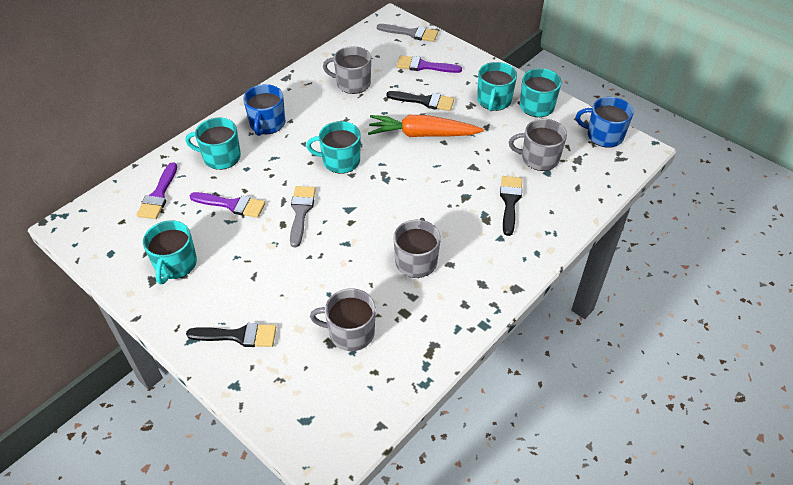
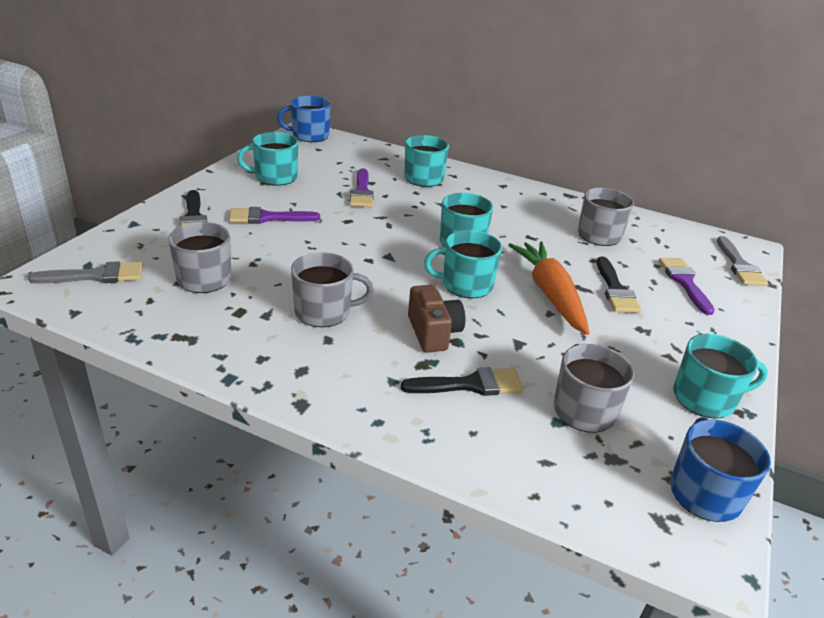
camera: 70 degrees right, 15 degrees down
(158, 195) = (357, 158): purple brush -> purple brush (268, 218)
(267, 124) = (488, 194): blue mug -> blue mug (309, 136)
(301, 212) = (369, 228): grey brush -> grey brush (95, 276)
(453, 206) = (433, 332): none -> brown camera
(494, 100) = (674, 351): turquoise mug -> turquoise mug (466, 285)

